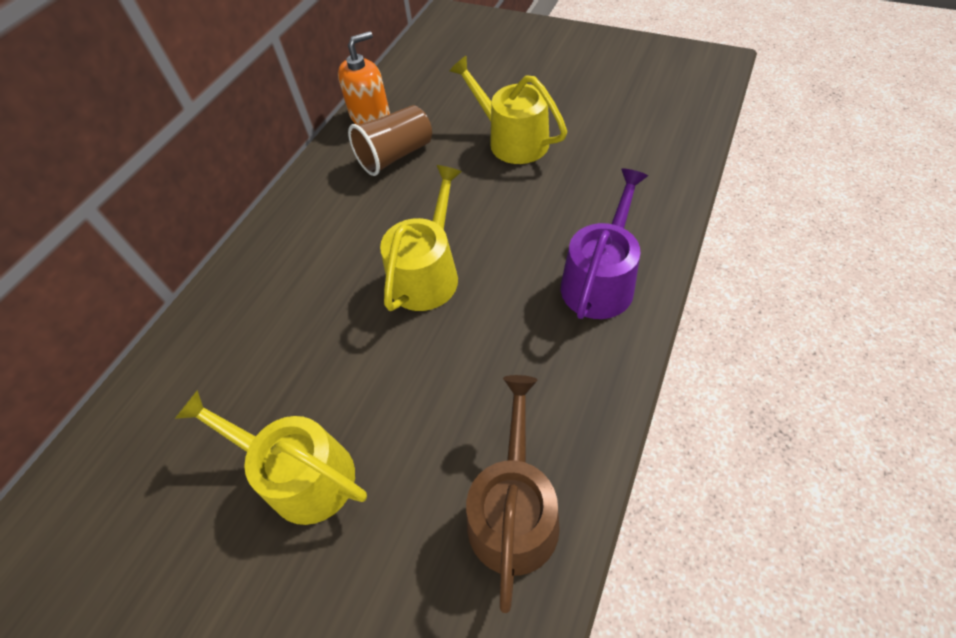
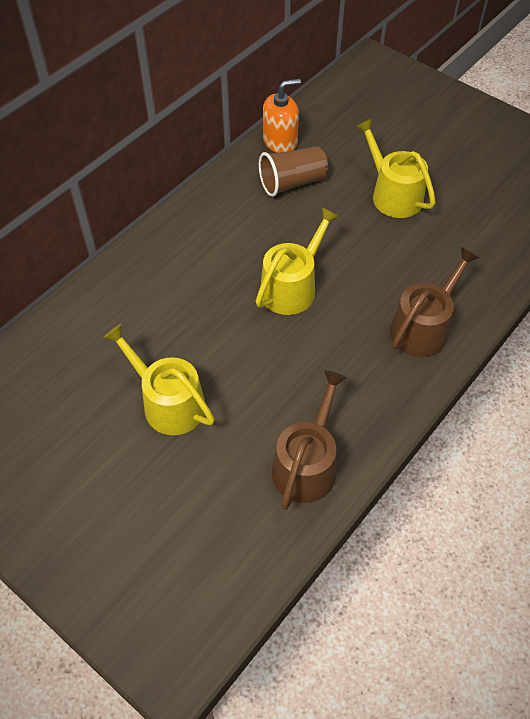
camera: 10 degrees right, 0 degrees up
(600, 280) = (423, 327): purple watering can -> brown watering can

